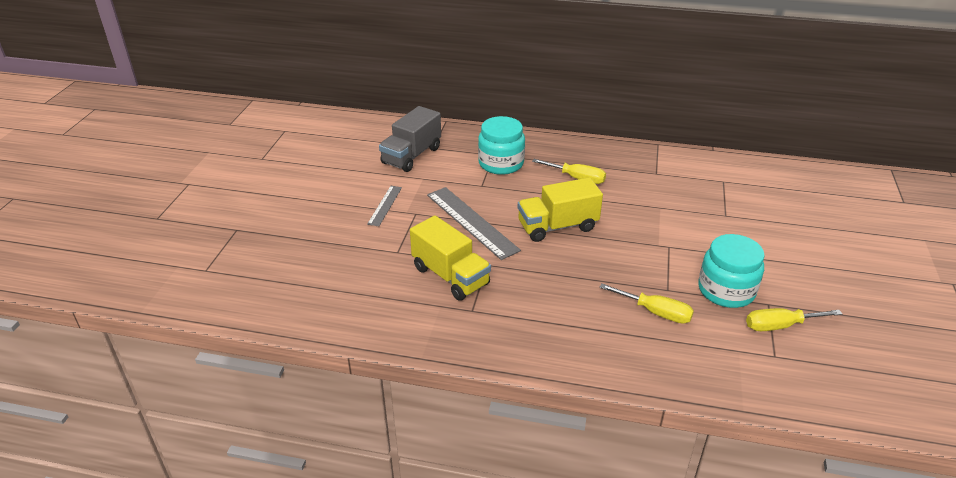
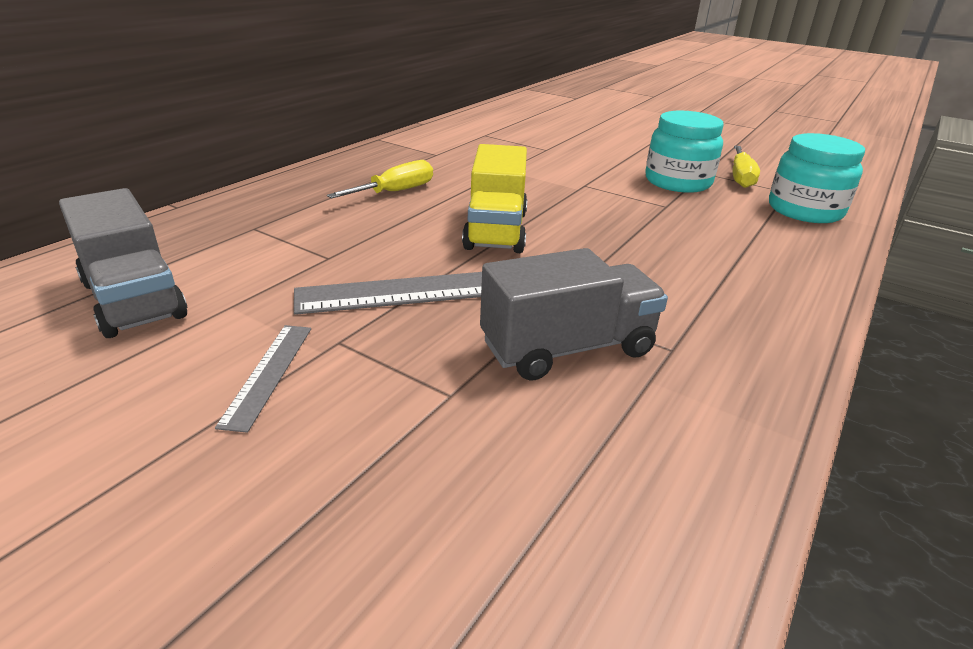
camera: 70 degrees left, 5 degrees down
(385, 205) = (268, 373): grey ruler -> grey ruler turned 60 degrees clockwise
(450, 276) = (567, 348): yellow truck -> grey truck
(501, 163) = (288, 228): turquoise jar -> turquoise jar (804, 210)
(655, 312) = (708, 222): yellow screwdriver -> none

